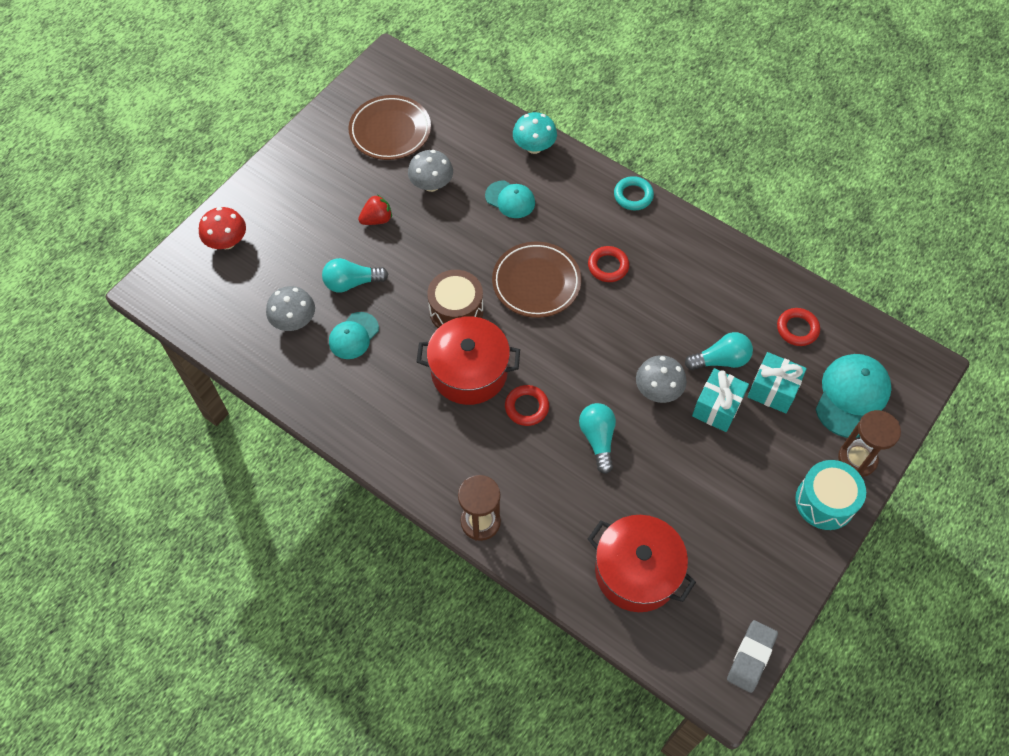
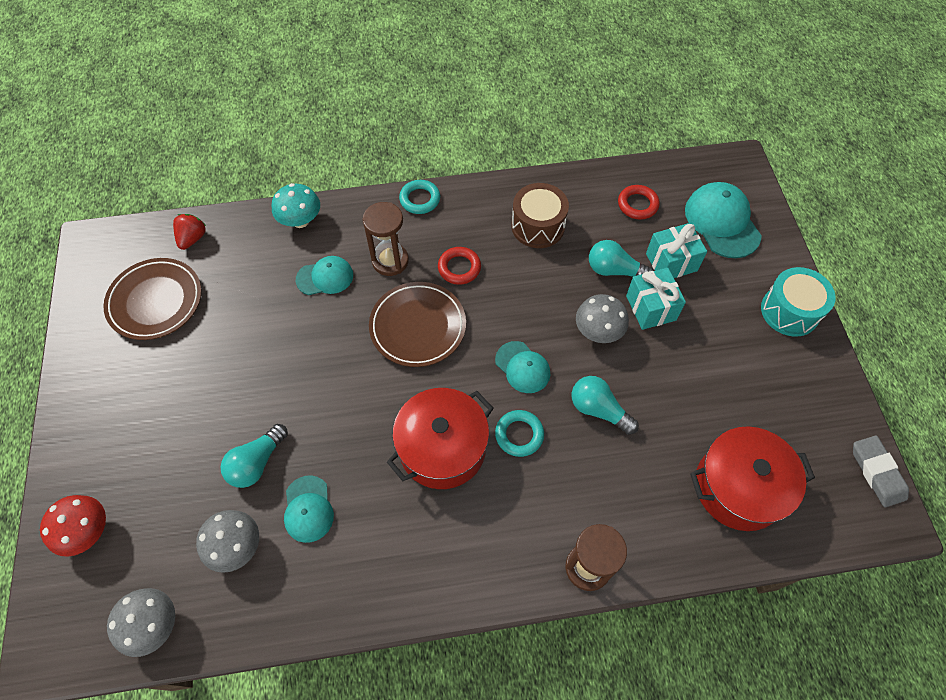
camera: 45 degrees left, 0 degrees up
(377, 219) = (222, 387): red strawberry -> red strawberry (192, 238)
(431, 184) = (242, 318): grey mushroom -> grey mushroom (154, 625)
(456, 311) = (377, 406): brown drum -> brown drum (538, 226)
(526, 407) = (519, 435): red ring -> turquoise ring
(577, 368) = (522, 367): none -> turquoise cap
(720, 360) = (614, 270): turquoise light bulb -> turquoise light bulb turned 105 degrees counterclockwise
(857, 459) = (773, 263): brown hourglass -> brown hourglass (390, 261)

